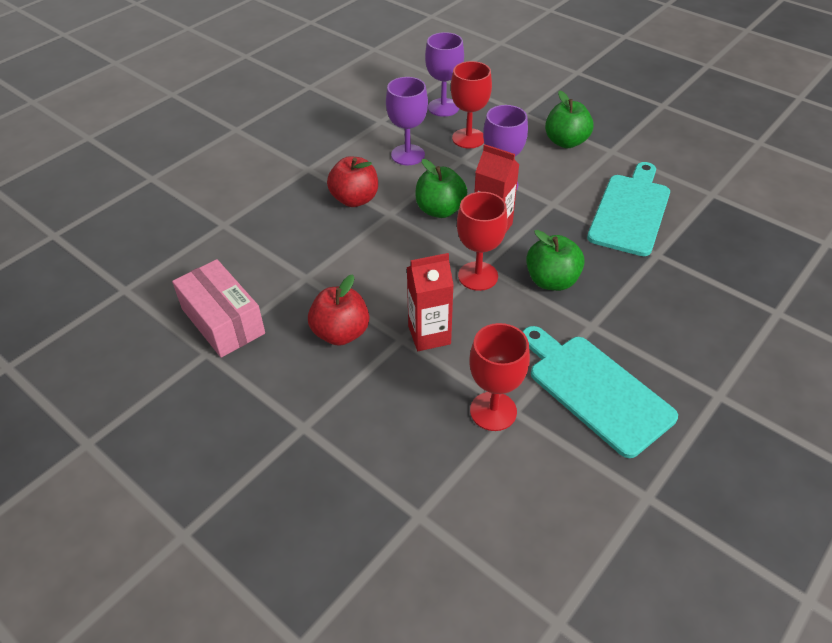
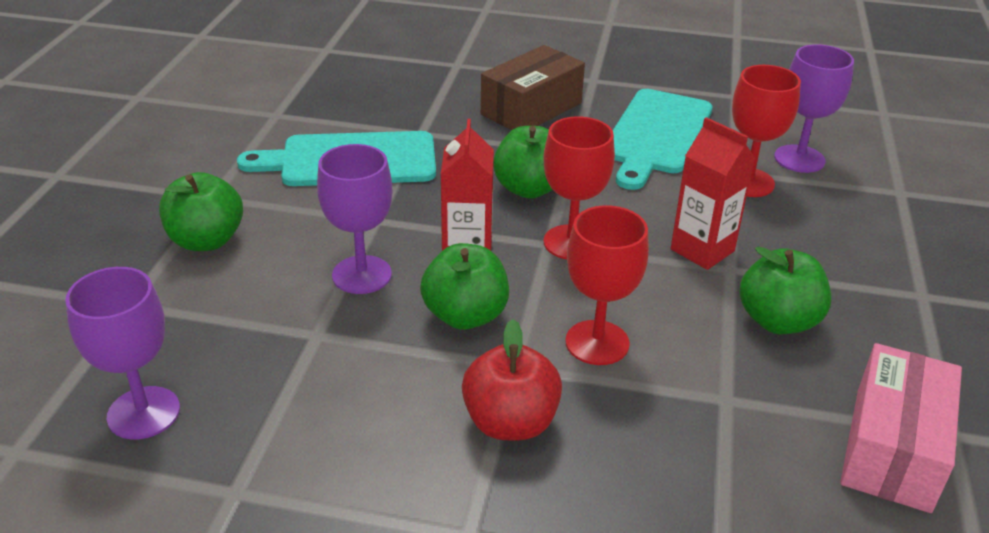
camera: 120 degrees left, 10 degrees down
(341, 333) = (778, 321): red apple -> green apple
(408, 155) = (338, 404): purple goblet -> purple goblet (799, 159)
(468, 138) = (245, 345): red goblet -> red goblet (597, 343)
(674, 328) = (531, 109): none -> brown box

